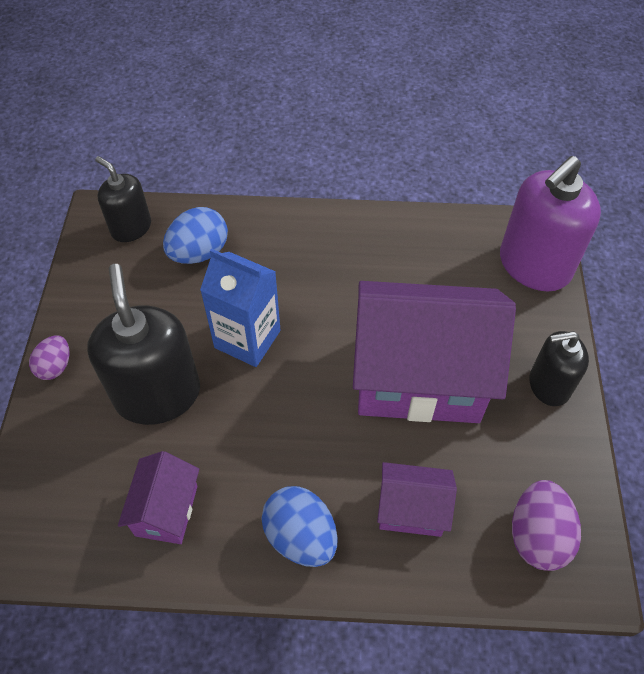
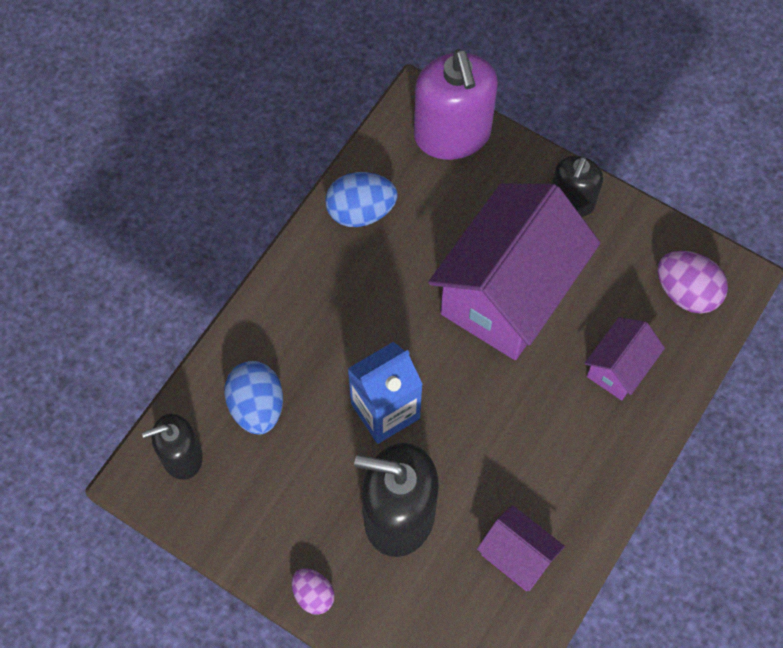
camera: 60 degrees left, 10 degrees up
(300, 536) = (596, 462): blue egg -> blue egg (361, 211)

